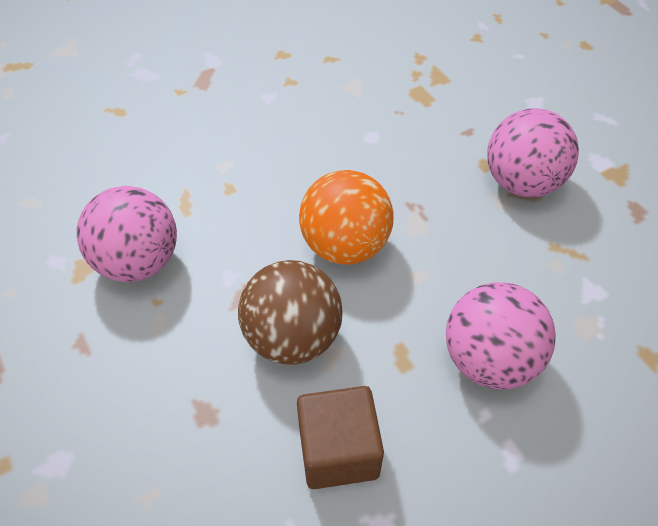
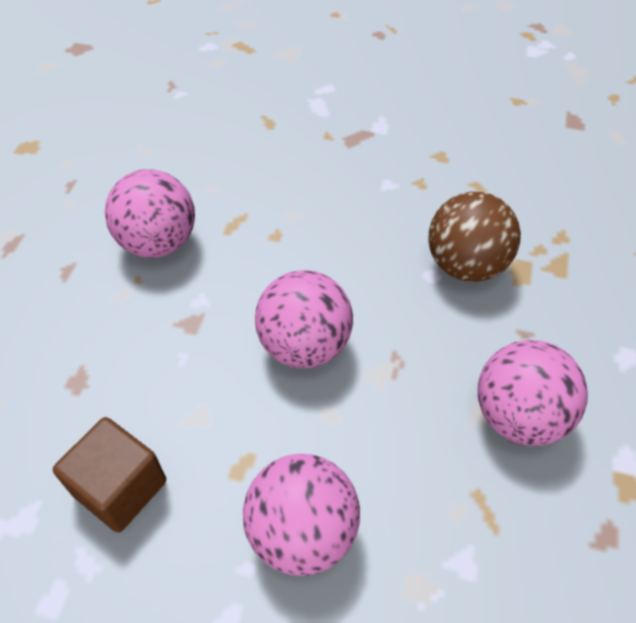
camera: 45 degrees right, 0 degrees up
(292, 337) = (188, 380): brown ball -> brown ball (465, 265)
(345, 245) = (304, 345): orange ball -> pink ball

